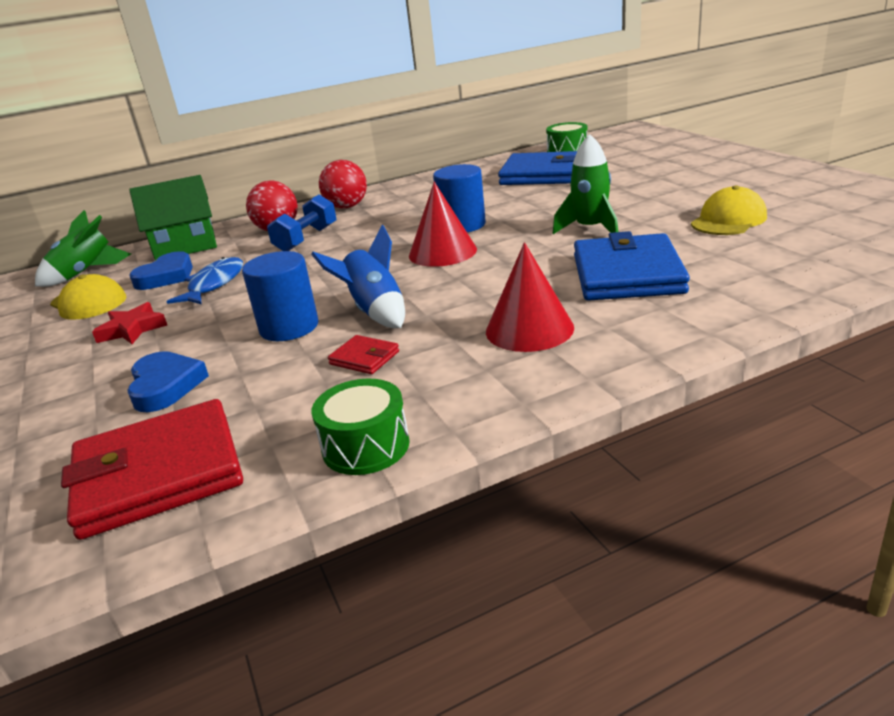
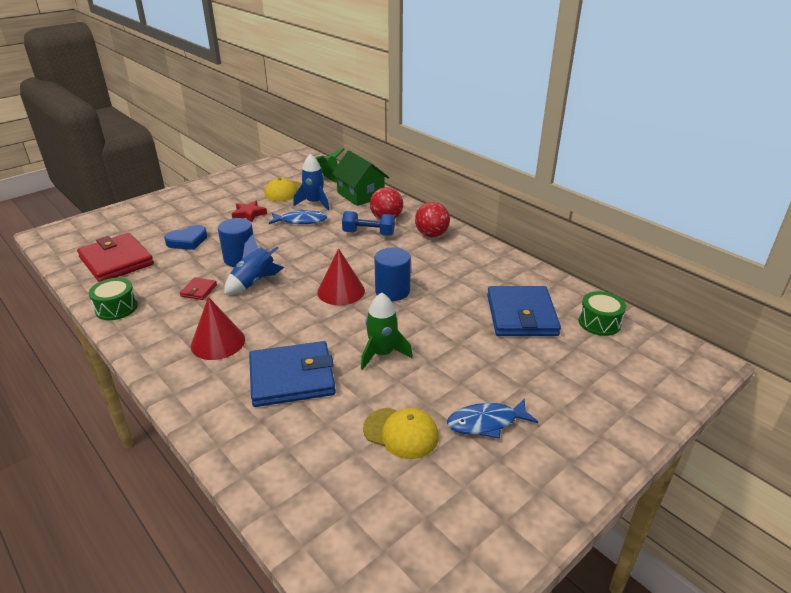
camera: 70 degrees right, 5 degrees up
(166, 276) = (314, 203): blue heart -> blue rocket
(710, 189) = (486, 422): none -> blue fish

